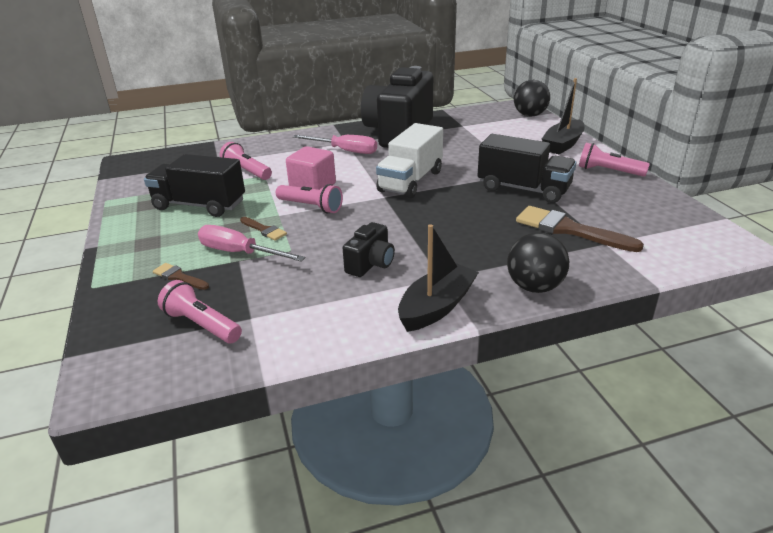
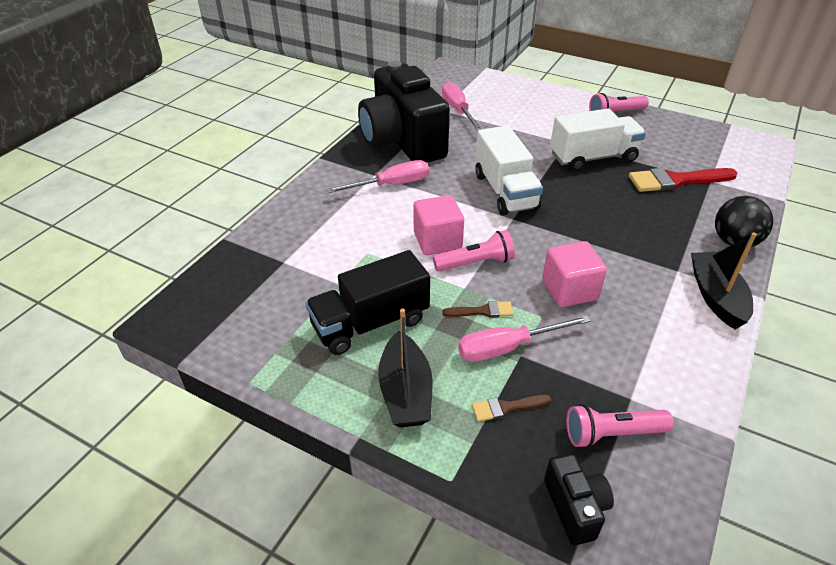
camera: 45 degrees left, 10 degrees up
(247, 171) = (341, 257): pink flashlight -> none
(337, 247) = (569, 290): none -> pink cube
(371, 264) = (618, 289): black camera -> black camera (575, 507)
(474, 129) = (458, 110): none -> pink screwdriver
(523, 189) = (593, 158): black truck -> white truck
(530, 115) = (475, 76): black ball -> none
(563, 144) = (547, 99): black boat -> black boat (405, 392)
(569, 229) = (676, 180): brown brush -> red brush

